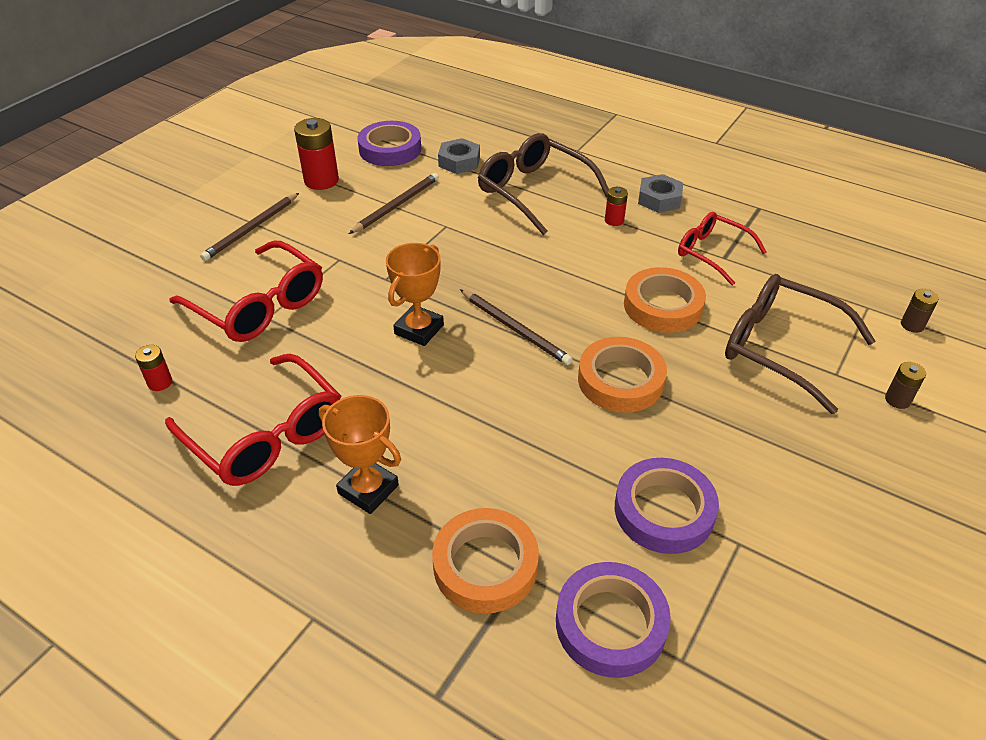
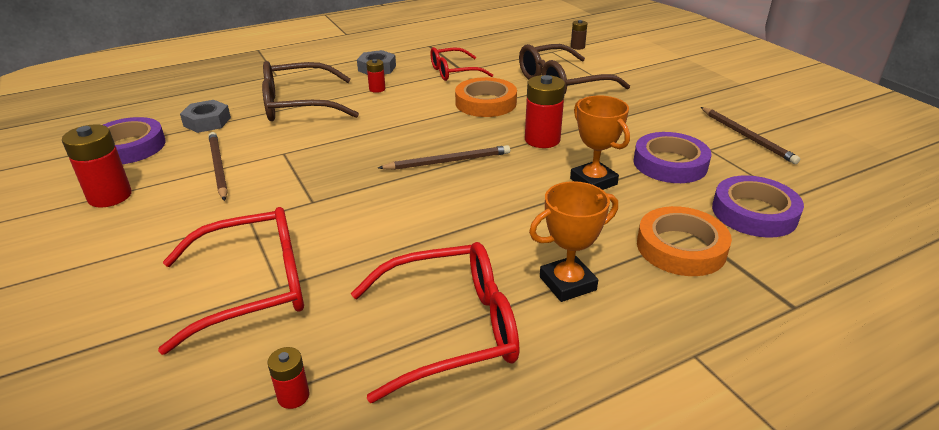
camera: 60 degrees left, 10 degrees down
(251, 229) = (117, 261): brown pencil -> brown pencil (747, 137)
(419, 329) = (400, 203): orange trophy -> orange trophy (593, 181)
(620, 380) = (542, 140): orange tape -> red battery
(897, 400) = (630, 70): brown battery -> none

